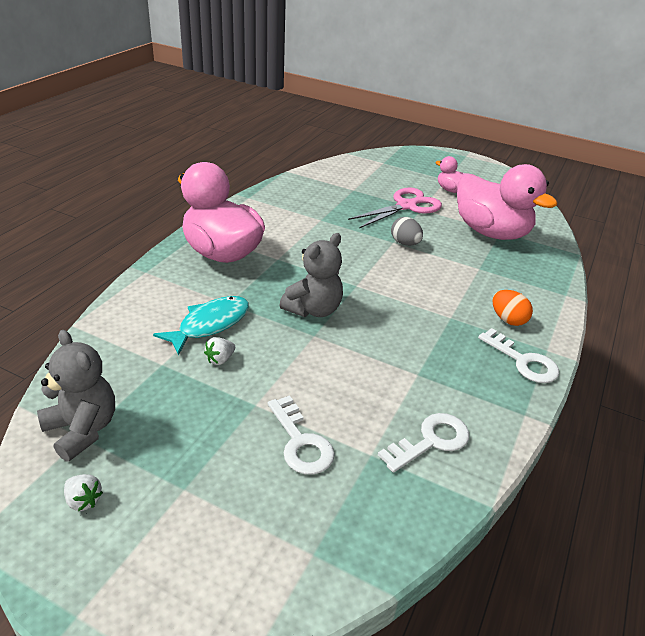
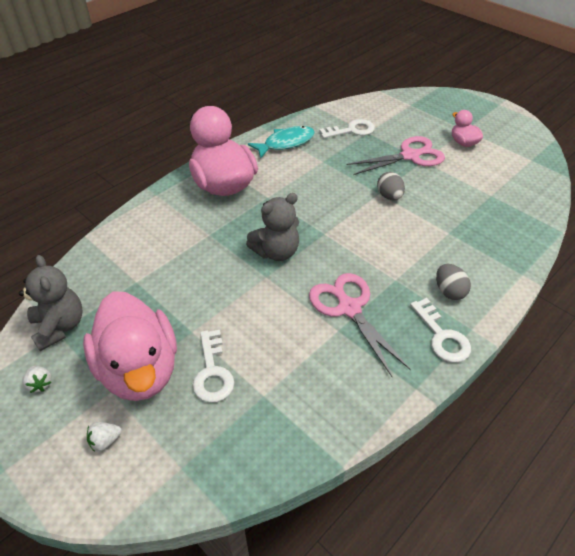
camera: 20 degrees right, 10 degrees up
(210, 324) = (186, 252): turquoise fish -> turquoise fish (286, 143)
(220, 359) = (181, 286): white strawberry -> white strawberry (105, 441)
(418, 351) = (349, 308): none -> pink scissors
(431, 441) = (319, 395): white key -> white key (351, 130)
(491, 232) = (480, 195): pink duck -> pink duck (139, 369)
(508, 320) = (449, 291): orange egg -> grey egg

